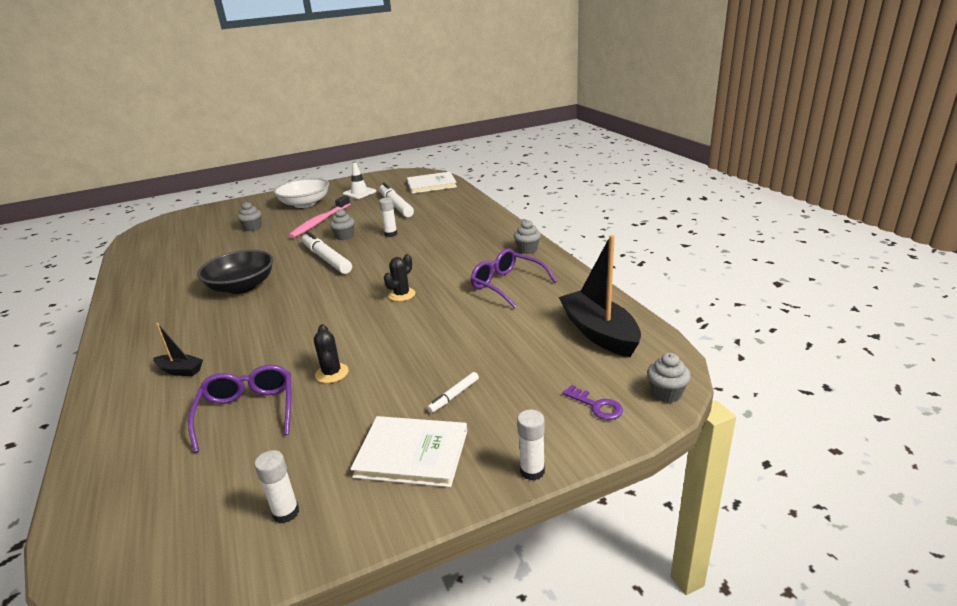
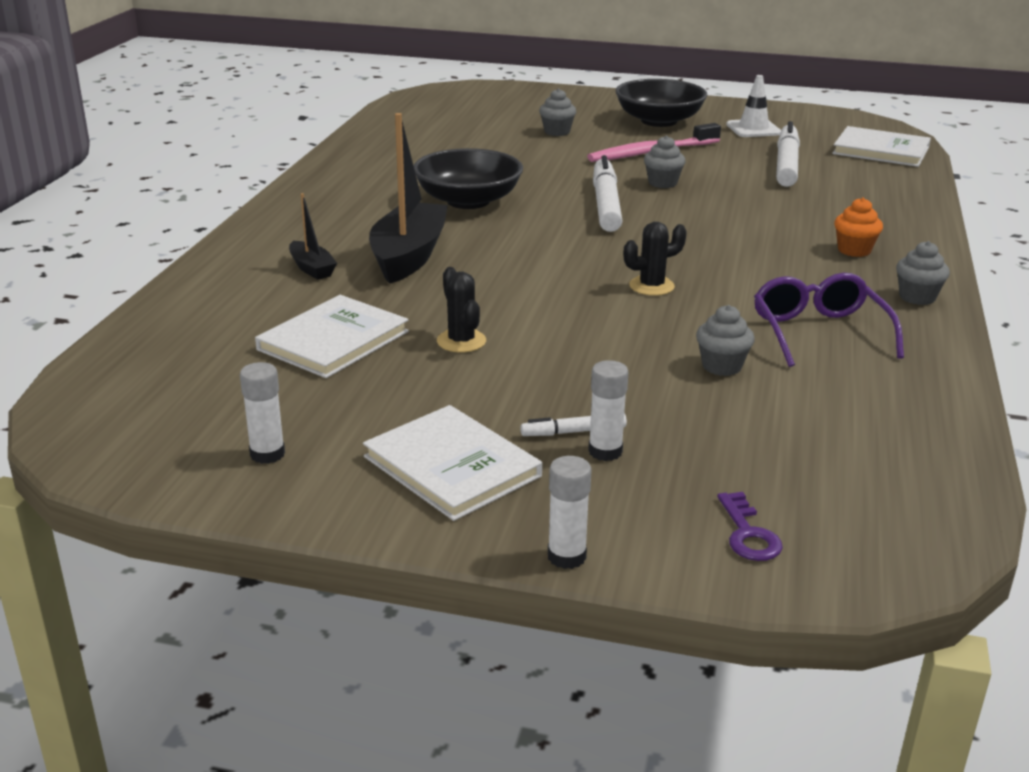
camera: 35 degrees right, 0 degrees up
(248, 411) = (333, 340): purple glasses -> white book
(305, 204) = (659, 121): white bowl -> black bowl
(332, 373) = (461, 341): black cactus -> black cactus turned 45 degrees counterclockwise
(391, 234) = (731, 202): white glue stick -> white glue stick (605, 451)
(475, 237) = (854, 250): none -> orange cupcake
(599, 333) = (879, 452): black boat -> black boat (409, 256)
(666, 393) = (875, 572): grey cupcake -> grey cupcake (721, 366)

